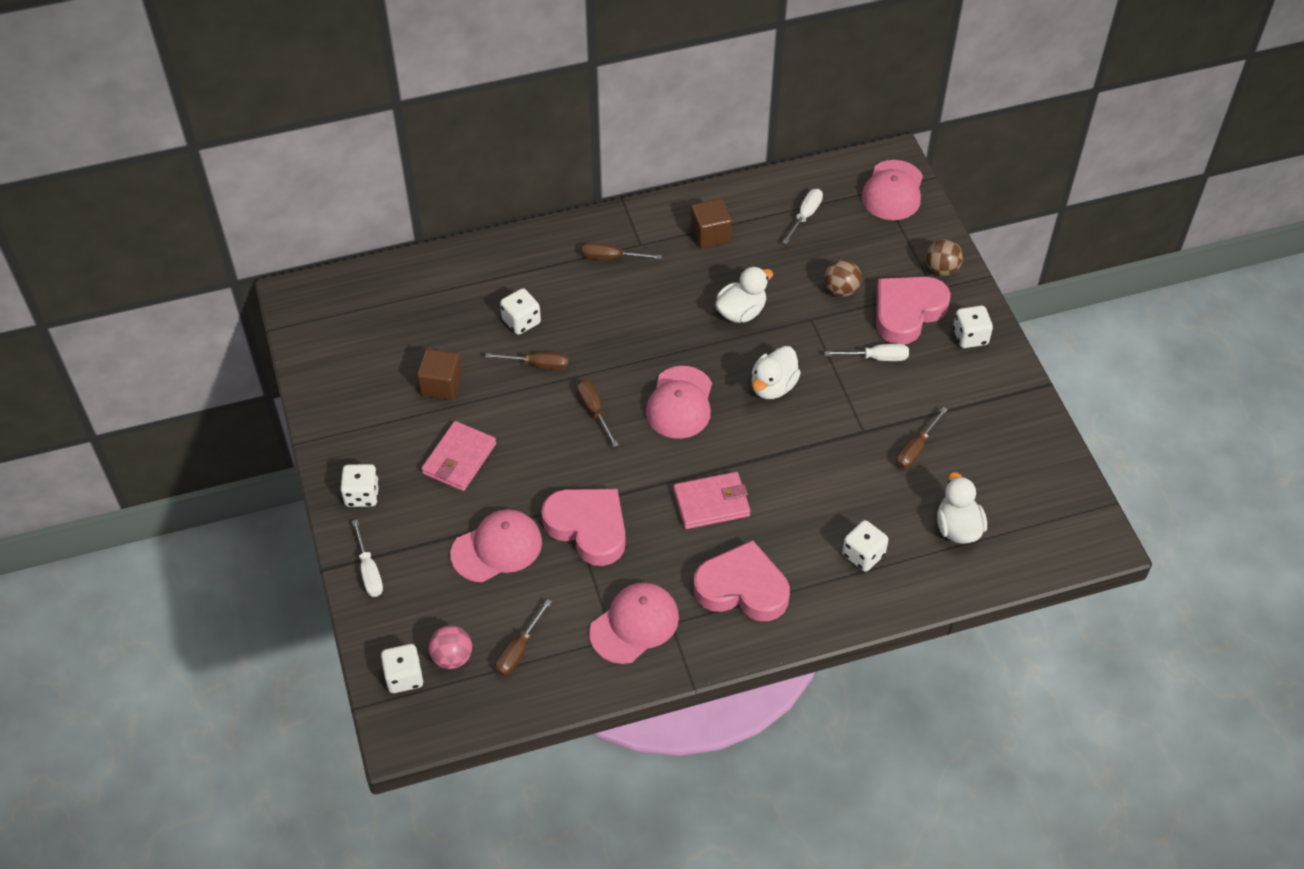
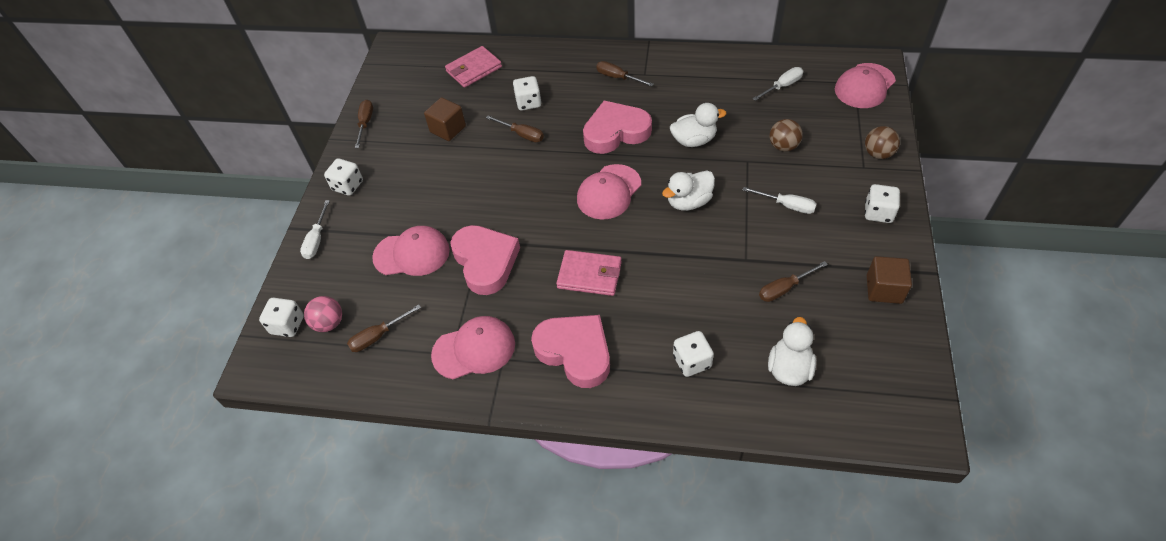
camera: 30 degrees right, 0 degrees up
(459, 458) = (427, 182): pink wallet -> pink wallet (474, 69)
(594, 411) = (541, 178): brown screwdriver -> brown screwdriver (365, 123)
(710, 234) = (700, 80): brown cube -> brown cube (884, 289)
(907, 312) = (831, 178): pink heart -> pink heart (616, 132)

